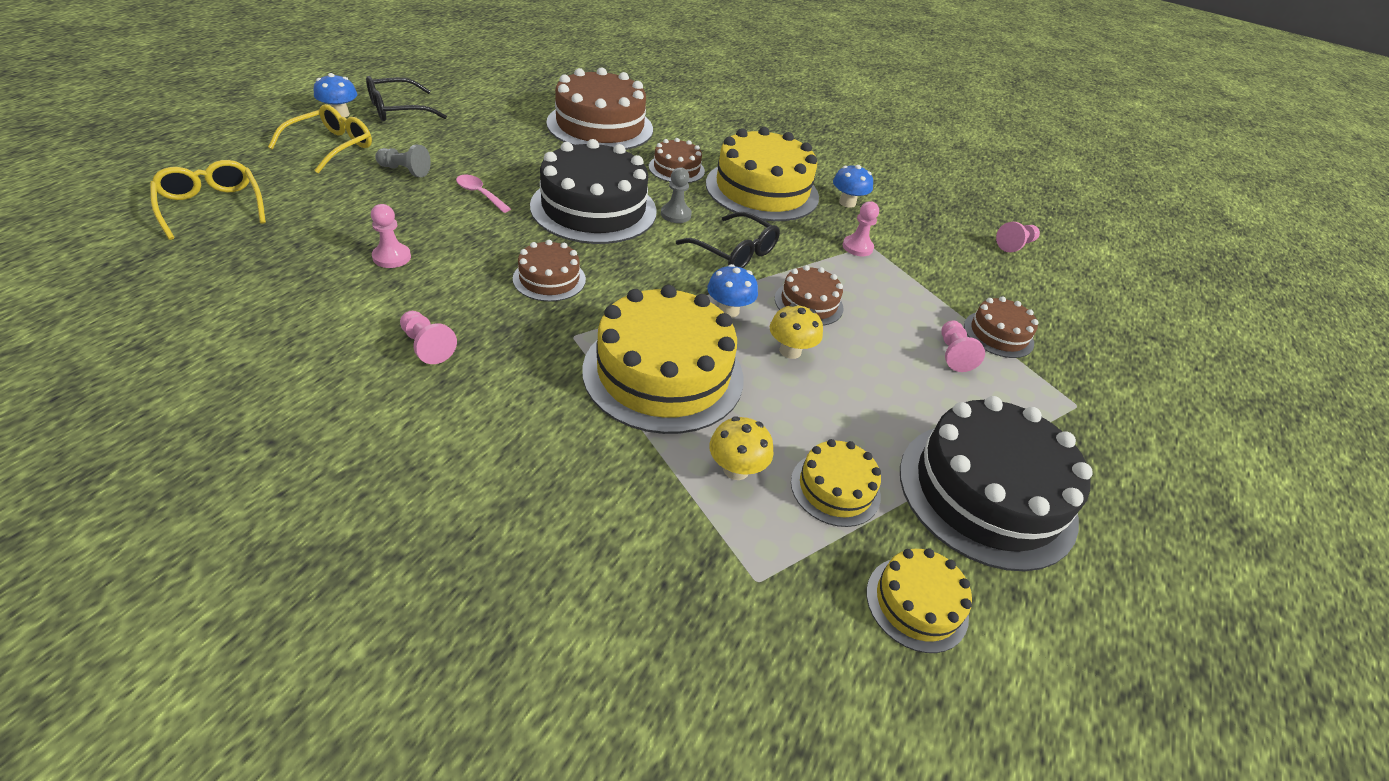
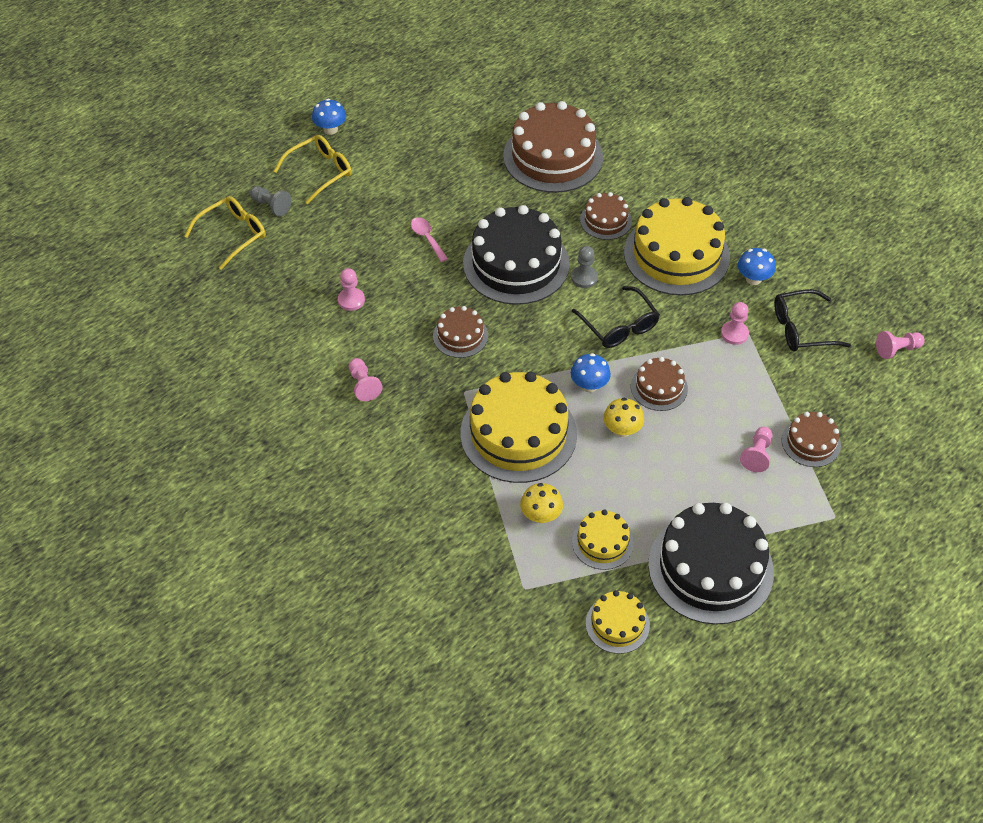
camera: 25 degrees right, 10 degrees up
(212, 206) = (233, 234): yellow glasses -> yellow glasses turned 60 degrees clockwise
(397, 110) = (377, 125): black glasses -> black glasses (801, 329)
(405, 171) = (373, 205): grey pawn -> grey pawn (271, 206)

